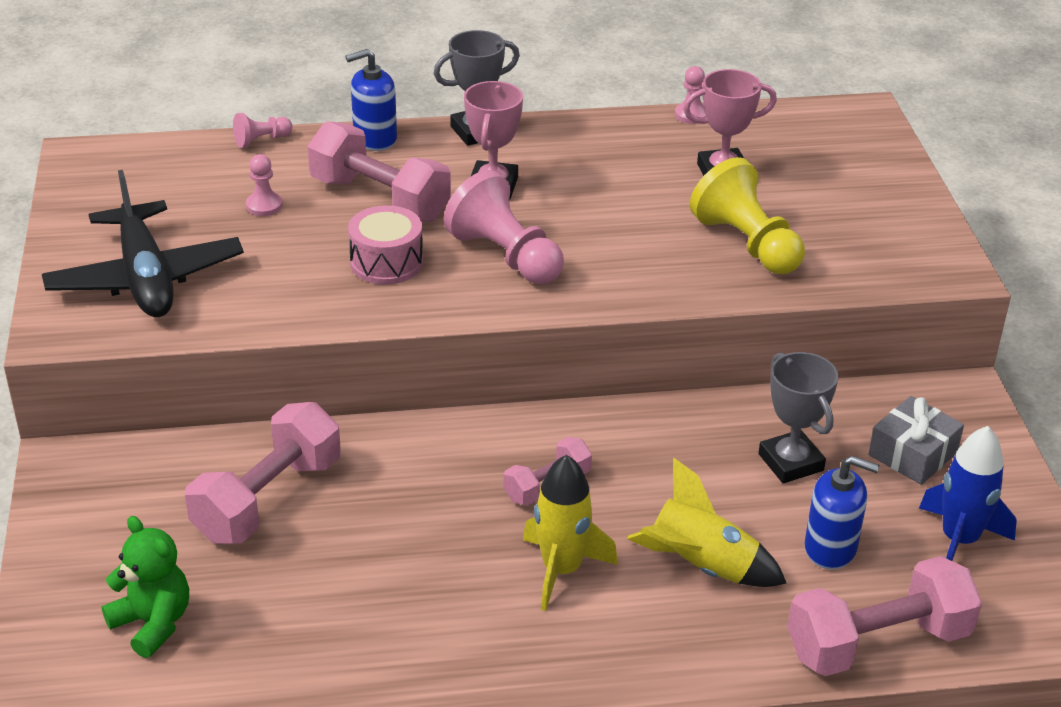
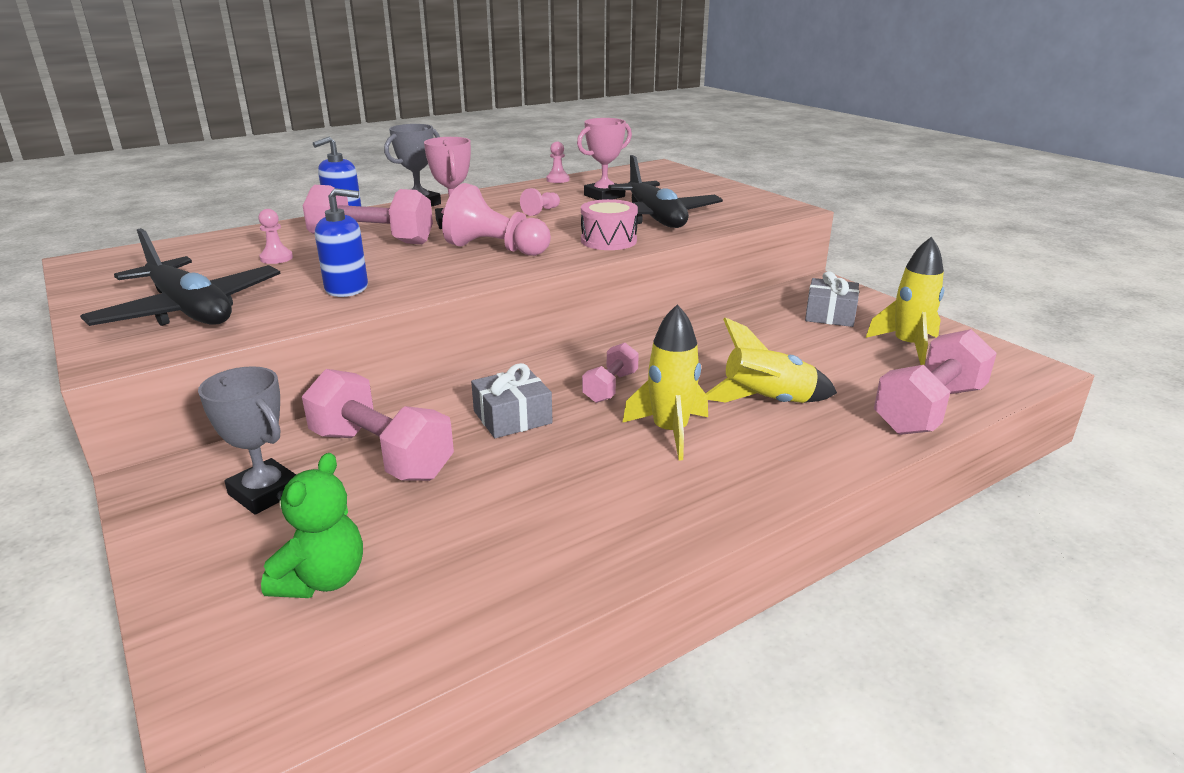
camera: 25 degrees left, 10 degrees down
(153, 623) = (322, 580): green teddy bear -> green teddy bear turned 90 degrees clockwise
(261, 140) = (250, 231): pink pawn -> pink pawn (541, 211)
(268, 499) = (381, 454): pink dumbbell -> pink dumbbell turned 60 degrees counterclockwise
(386, 262) = (405, 267): pink drum -> pink drum (608, 241)
(418, 494) = (512, 417): none -> grey gift
(747, 244) = (655, 218): yellow pawn -> black plane
(790, 462) = (763, 335): grey trophy -> grey trophy (265, 492)
(830, 548) = (838, 370): blue soap dispenser -> blue soap dispenser (347, 288)
(959, 540) = (908, 346): blue rocket -> yellow rocket

